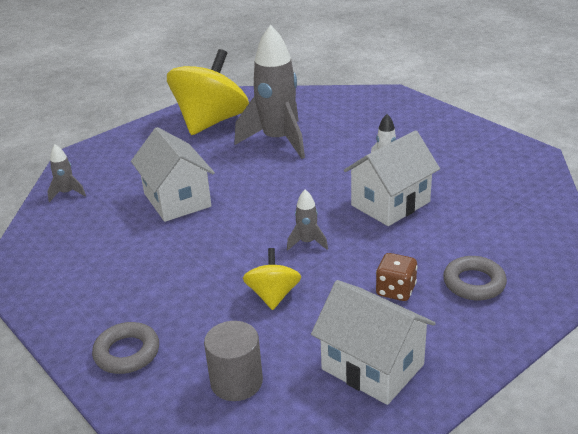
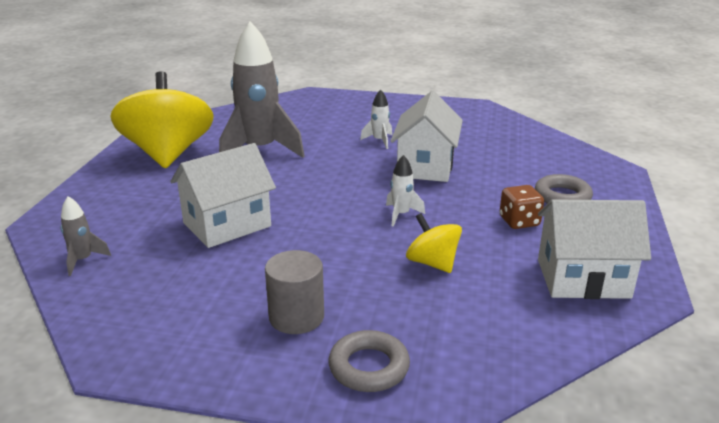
camera: 40 degrees left, 5 degrees down
(177, 200) = (227, 224): white house -> white house turned 60 degrees counterclockwise
(236, 382) = (502, 339): grey cylinder -> grey cylinder (296, 317)
(307, 242) = (401, 215): grey rocket -> white rocket

